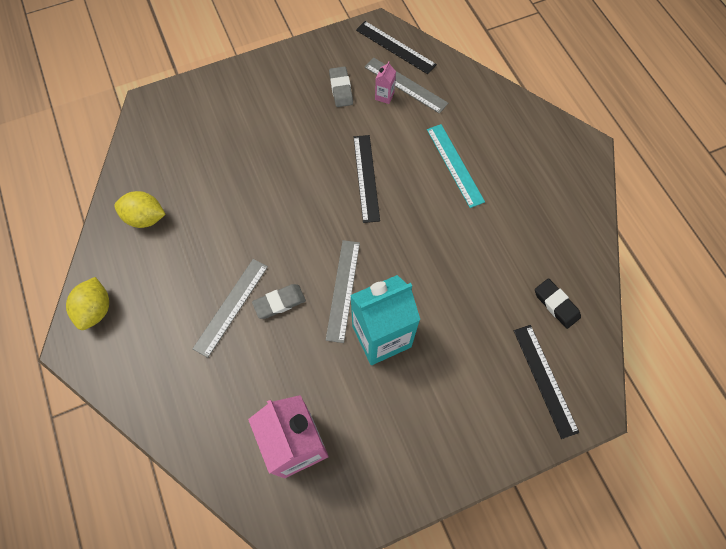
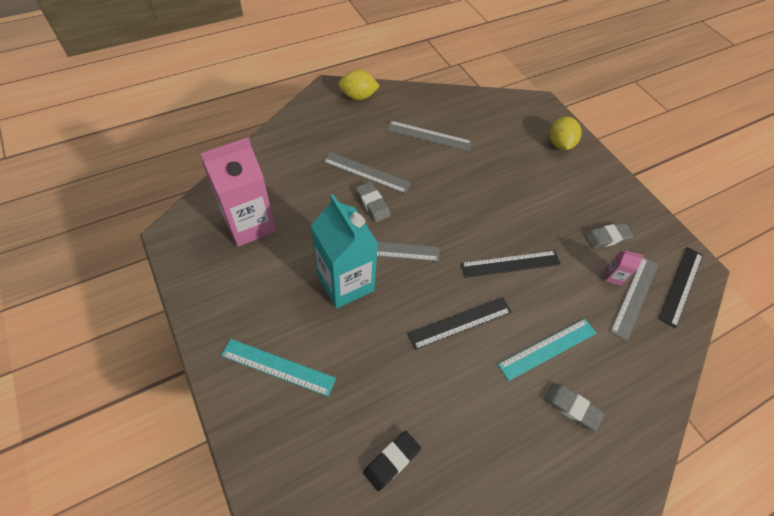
camera: 80 degrees right, 10 degrees down
(145, 218) = (437, 114): yellow lemon -> yellow lemon (560, 144)
(182, 231) = (429, 136): none -> grey ruler
(474, 404) = (278, 367): none -> turquoise ruler
(506, 159) = (571, 407): none -> grey eraser
(545, 380) = (302, 443): black ruler -> black ruler (460, 322)

